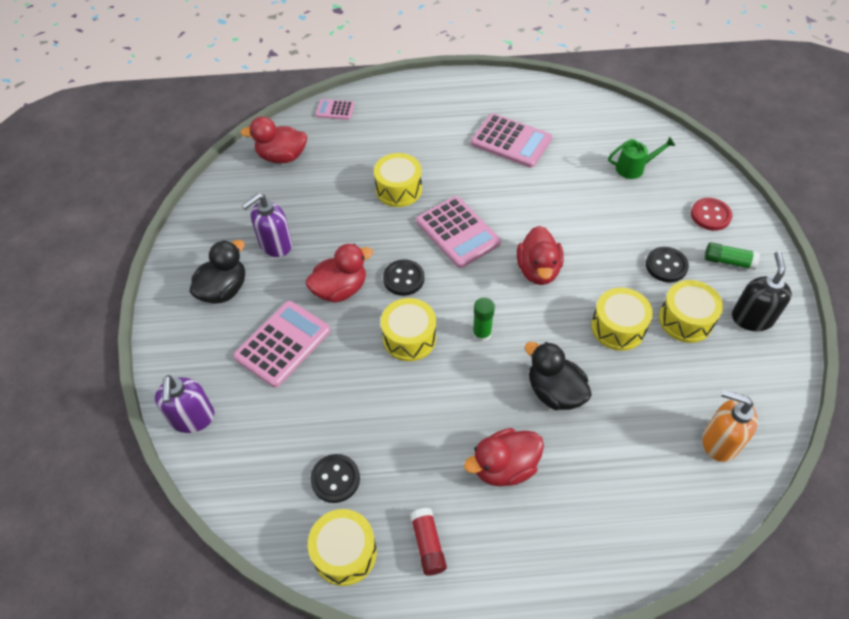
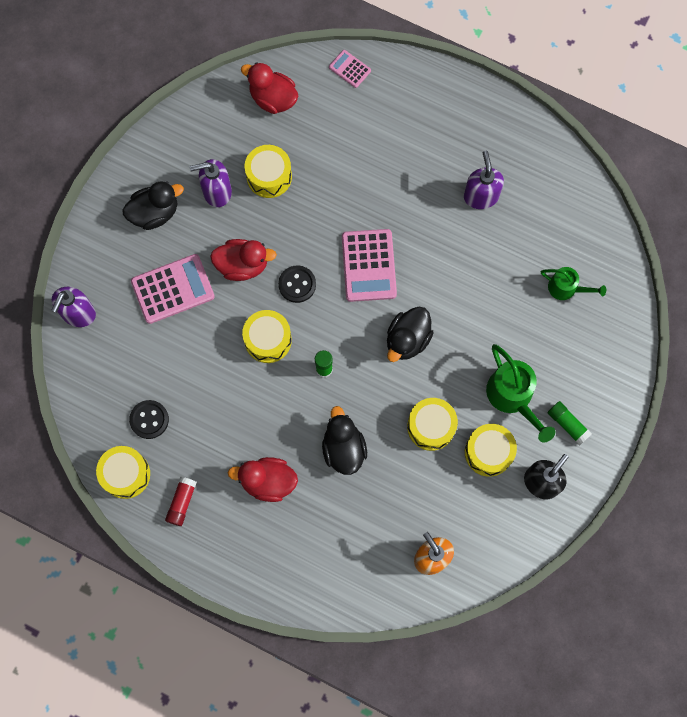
camera: 30 degrees right, 20 degrees up
(398, 189) = (349, 192): yellow drum -> yellow drum (269, 176)
(511, 141) = (481, 196): pink calculator -> purple soap dispenser
(538, 270) = (407, 340): red duck -> black duck
(666, 266) = (513, 397): black button -> green watering can
(710, 215) = (591, 374): red button -> none

